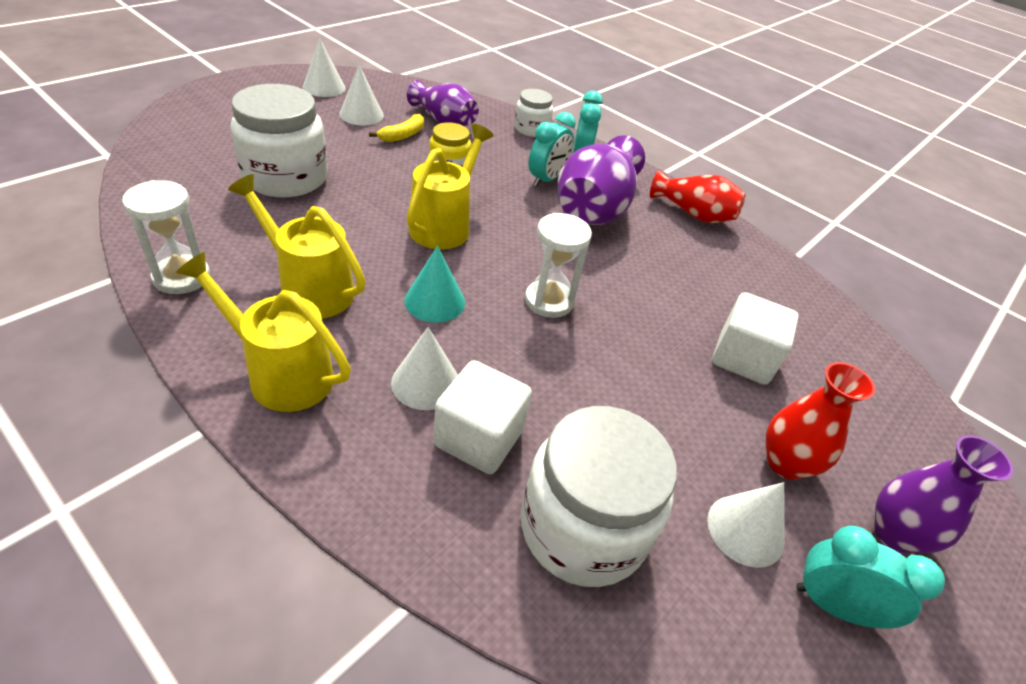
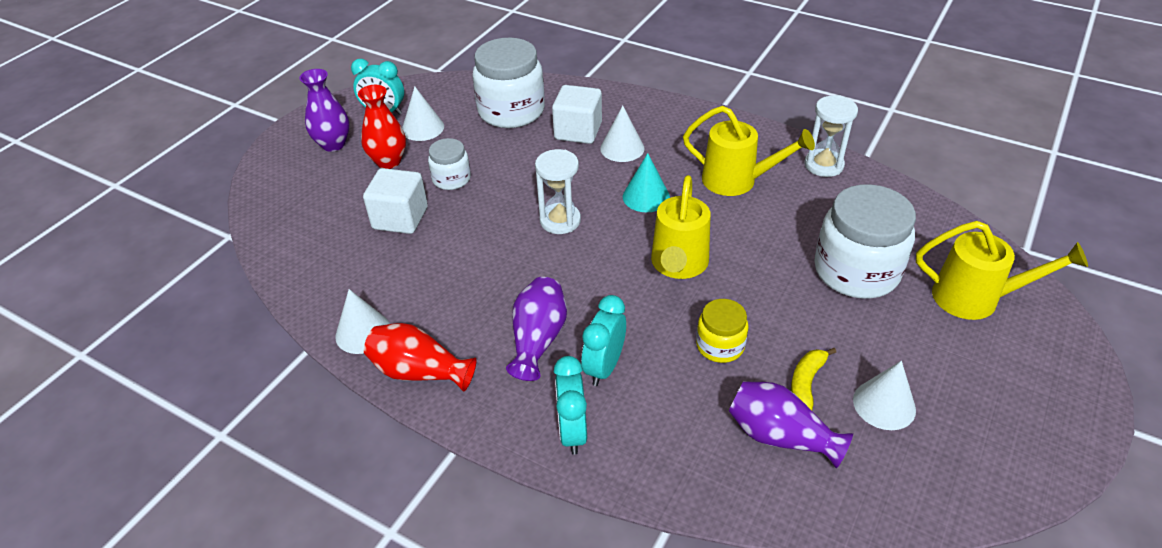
camera: 175 degrees right, 0 degrees up
(281, 373) = (707, 132): yellow watering can -> yellow watering can (976, 298)
(324, 87) = (984, 449): white cone -> white cone (363, 332)
(531, 129) = (658, 471): white jar -> white jar (451, 179)
(595, 208) = (538, 339): purple vase -> purple vase, size x0.64

